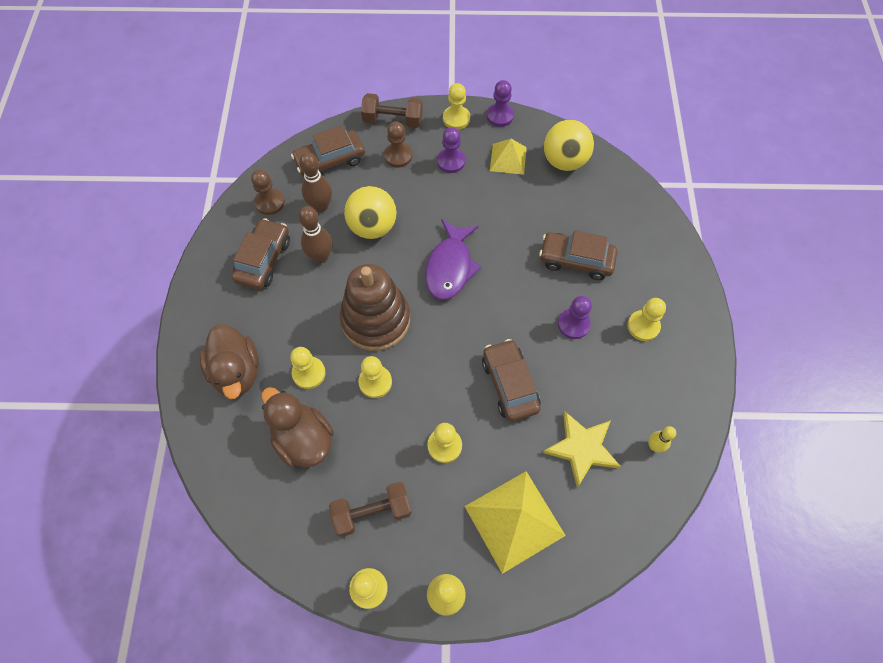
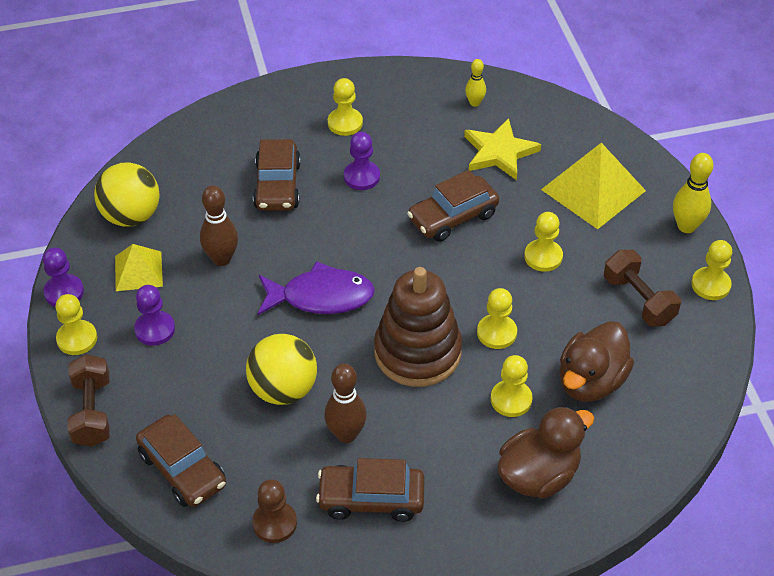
camera: 105 degrees left, 15 degrees down
(321, 206) = (265, 458): brown bowling pin -> brown bowling pin (221, 259)
(398, 156) = (157, 390): brown pawn -> none

